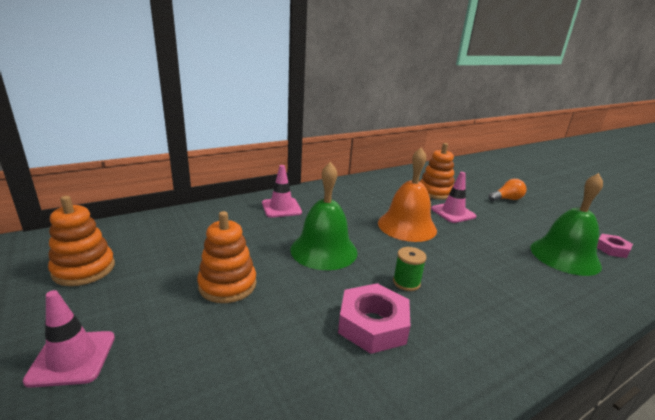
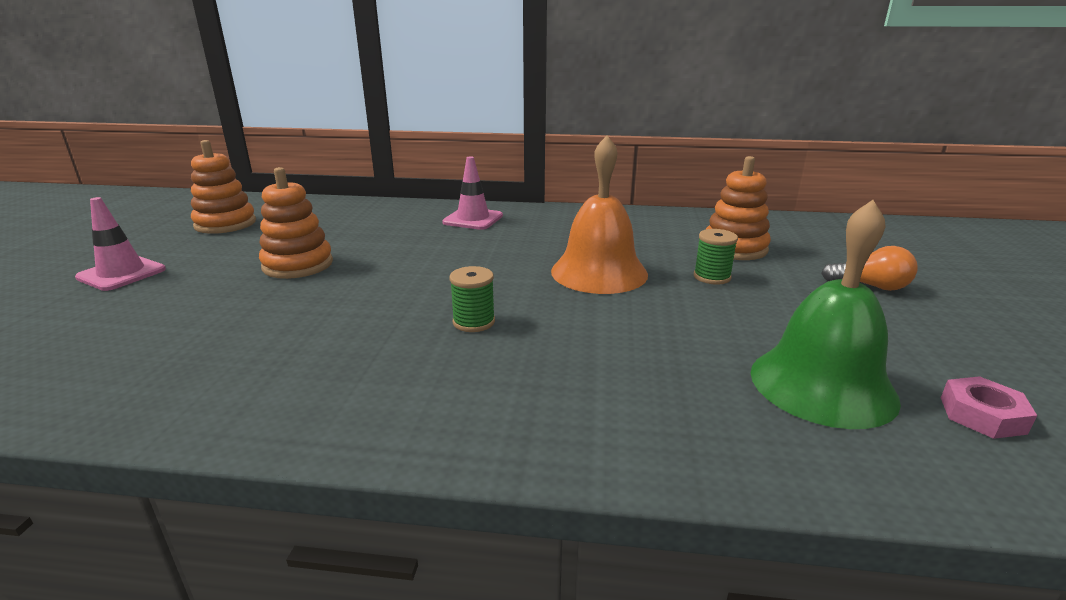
camera: 40 degrees right, 0 degrees up
(324, 250) = (441, 266): green bell -> none
(373, 324) = (357, 341): pink nut -> none
(453, 213) = (712, 277): pink traffic cone -> green spool

